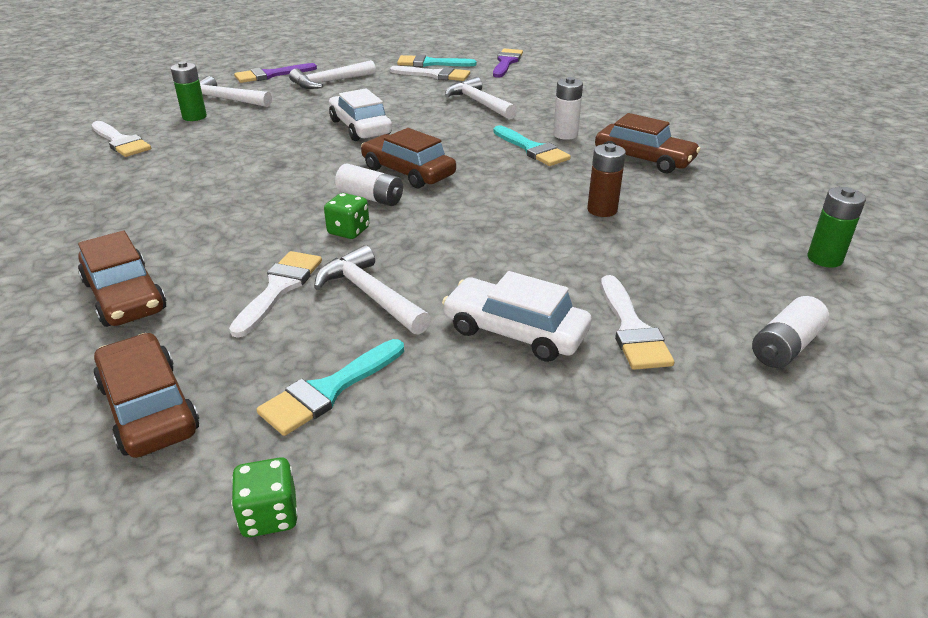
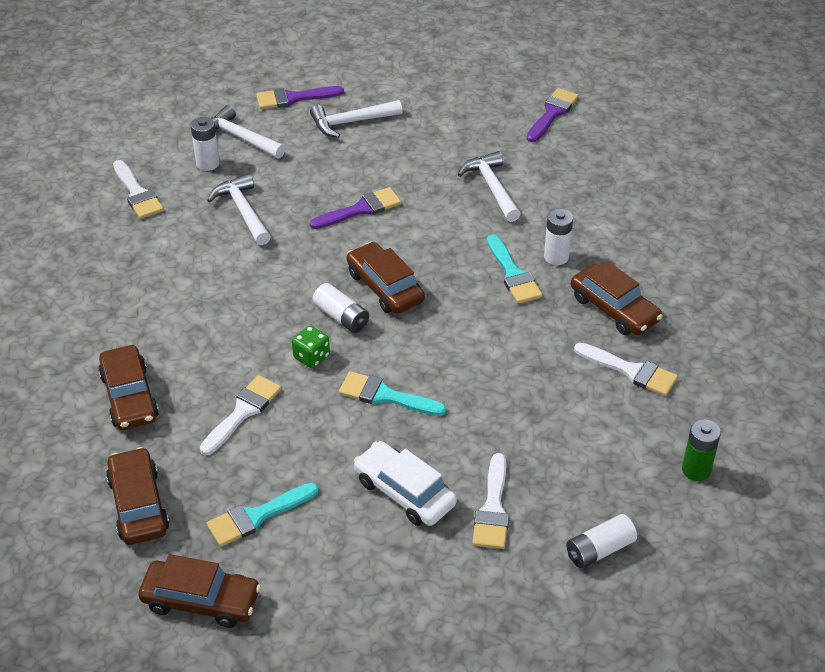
camera: 15 degrees right, 10 degrees up
(194, 117) = (207, 163): green battery -> white battery
(269, 515) = (201, 600): green dice -> brown car
(360, 127) = (361, 209): white car -> purple brush
(371, 295) = (309, 433): white hammer -> white hammer (243, 211)
(430, 63) = (468, 102): turquoise brush -> turquoise brush (385, 396)
(435, 75) = (465, 126): white brush -> white brush (631, 371)
(602, 210) = (537, 372): brown battery -> none

